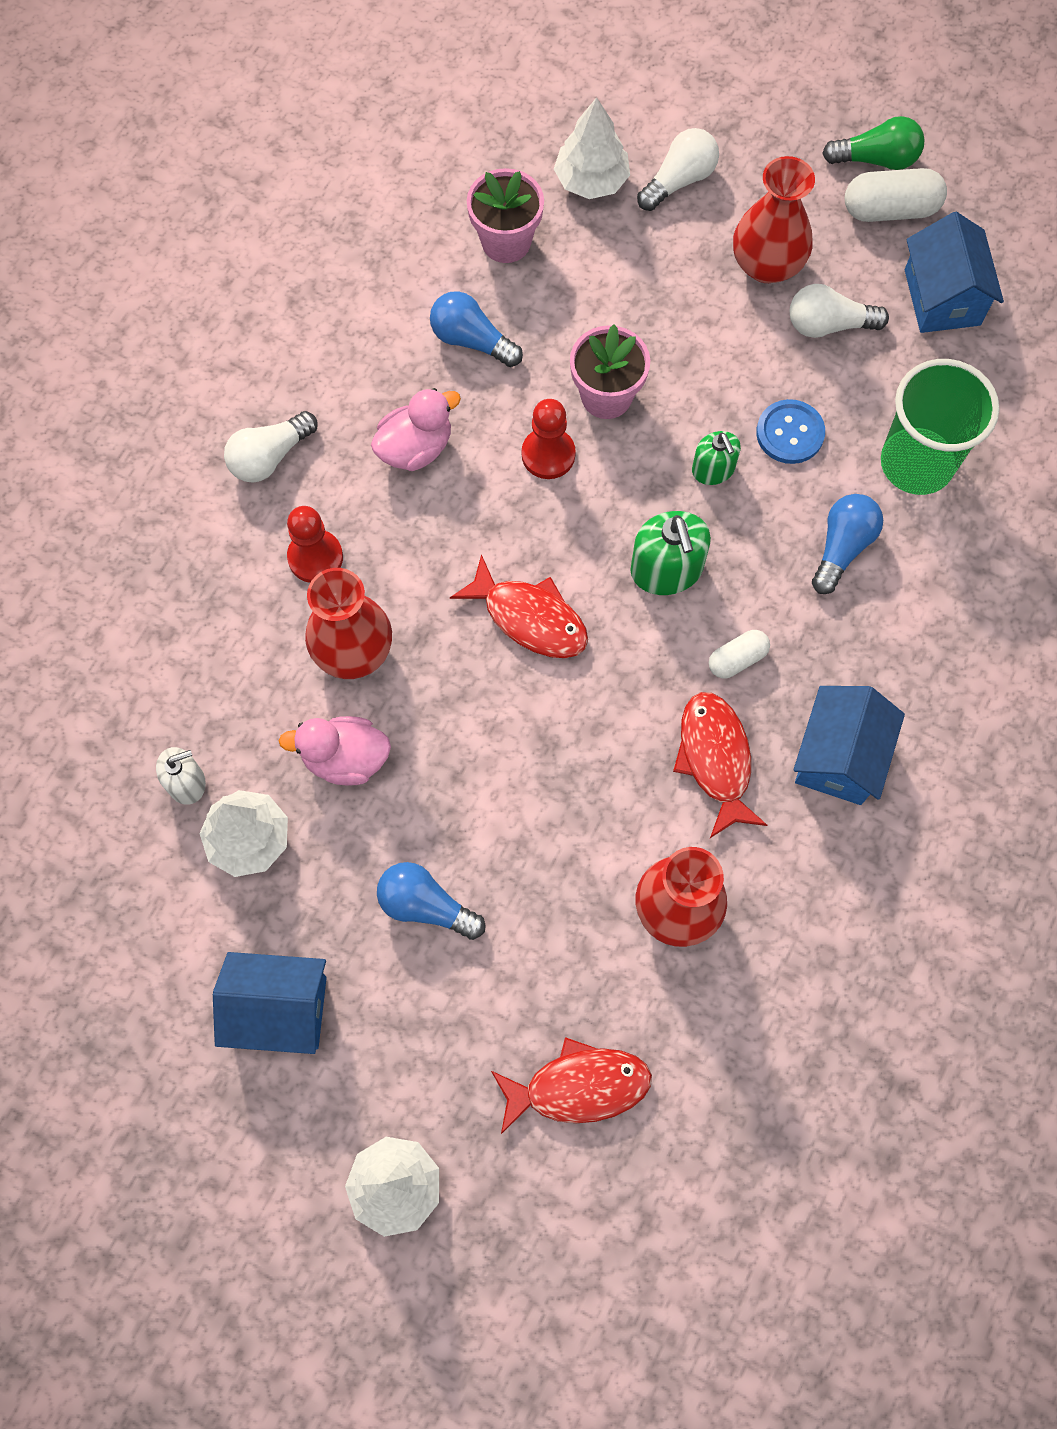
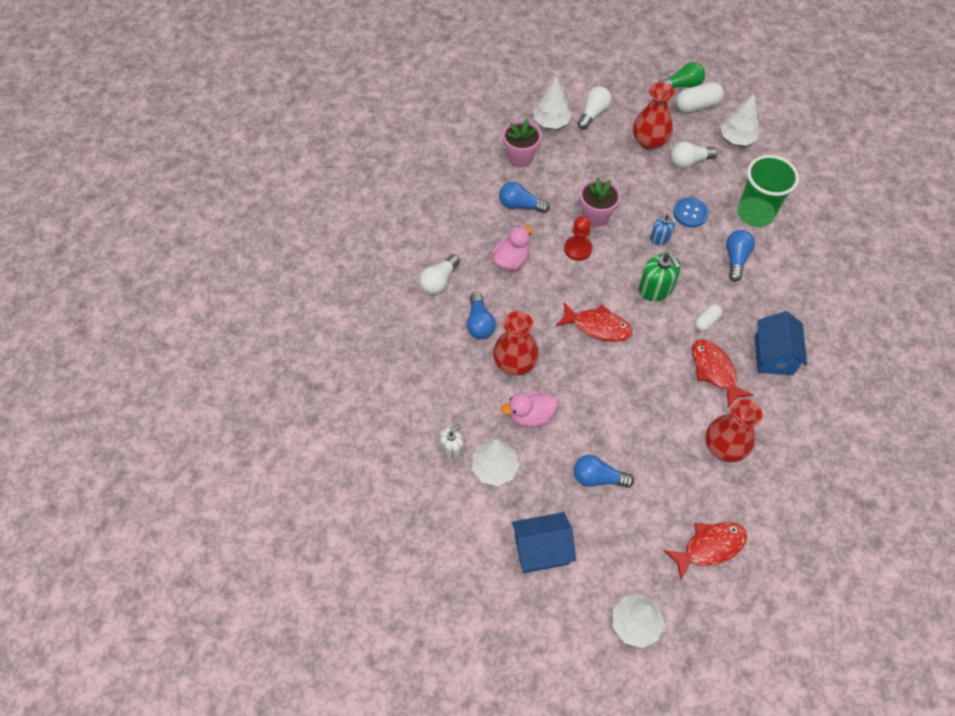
camera: 15 degrees left, 10 degrees down
(315, 557) = (479, 323): red pawn -> blue light bulb
(713, 469) = (660, 237): green soap dispenser -> blue soap dispenser
(942, 297) = (737, 138): blue house -> white tree

